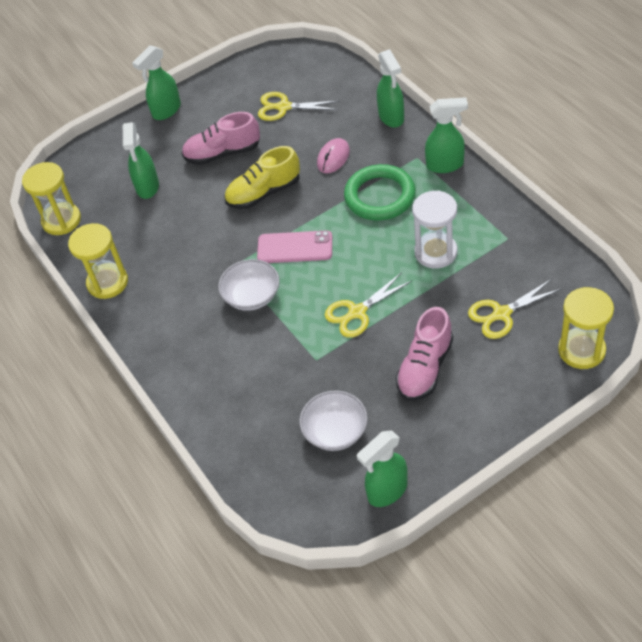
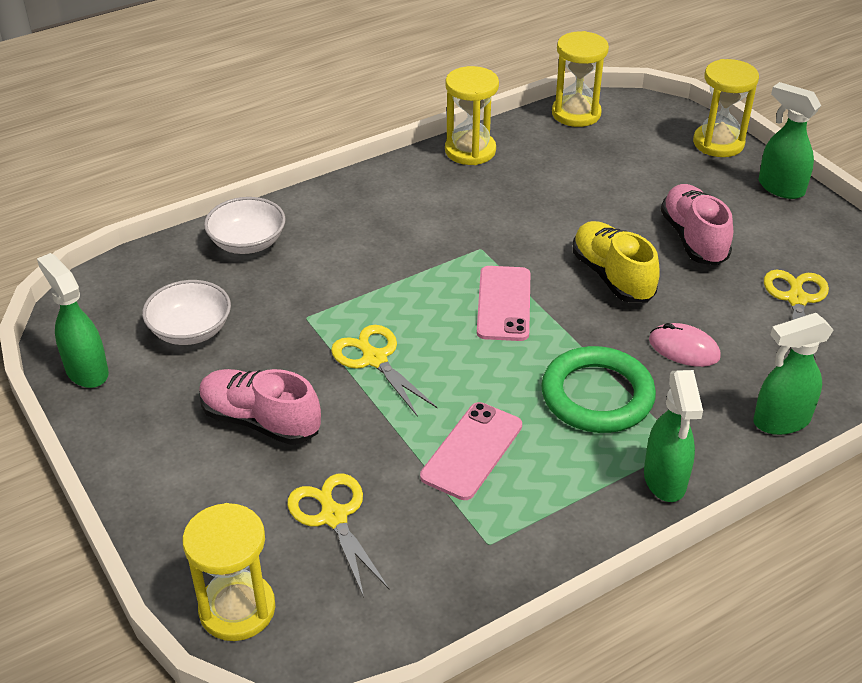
camera: 85 degrees right, 10 degrees down
(110, 140) = (718, 143): none -> yellow hourglass
(147, 187) = (629, 175): green spray bottle -> none
(252, 296) = (425, 264): white bowl -> white bowl (247, 242)
(435, 252) = (472, 451): white hourglass -> pink phone

